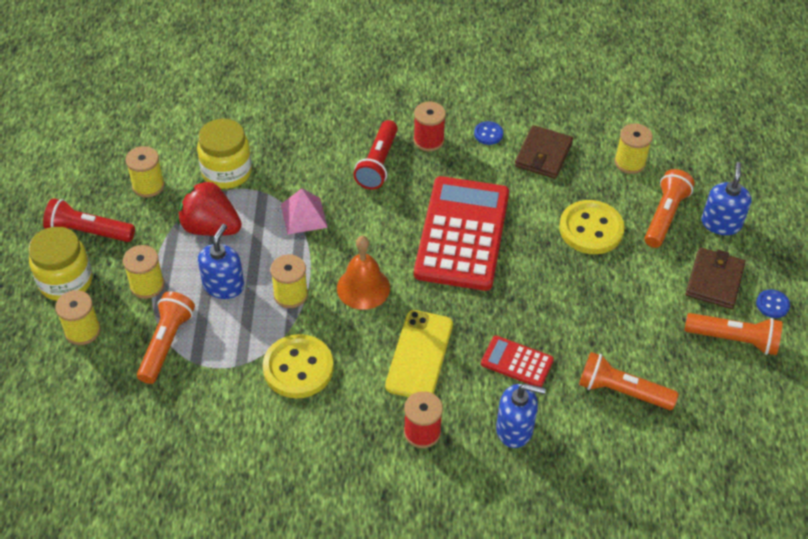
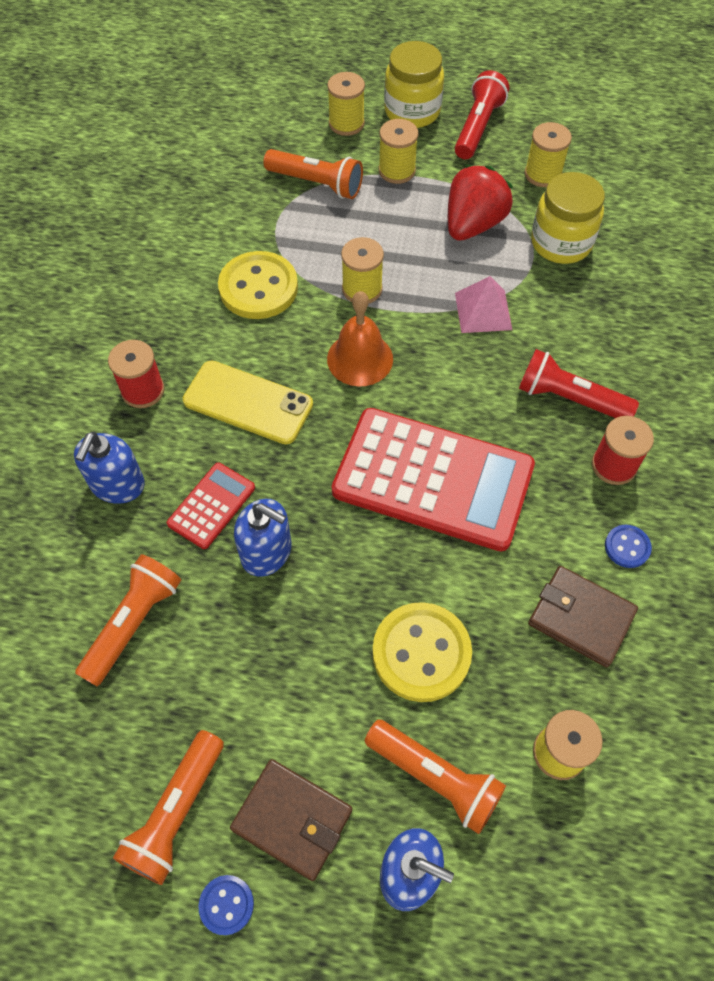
camera: 100 degrees right, 10 degrees up
(223, 286) = (385, 232): blue soap dispenser -> blue soap dispenser (266, 552)

